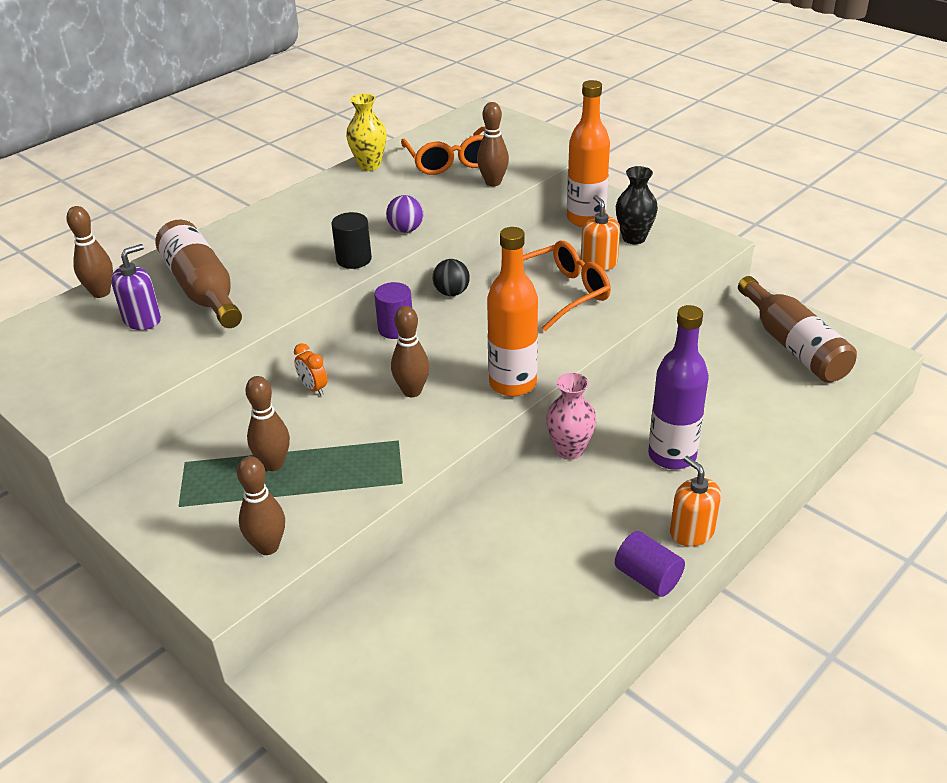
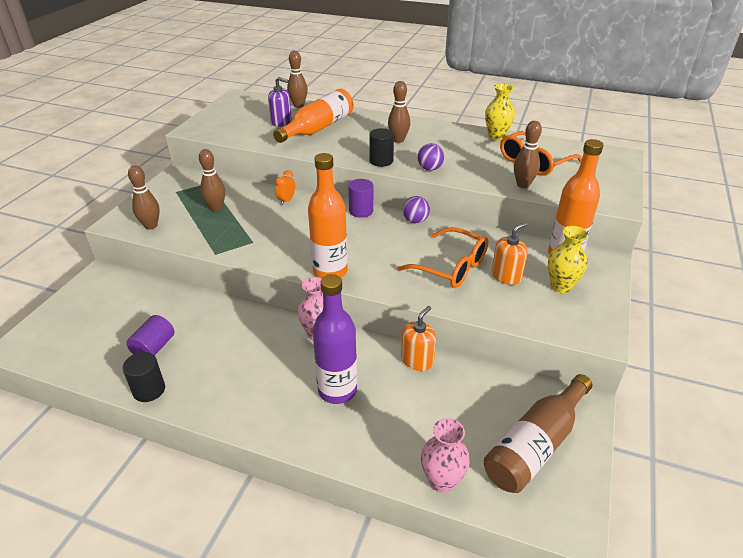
camera: 65 degrees right, 0 degrees up
(202, 289) = (318, 128): brown bottle -> orange bottle
(412, 391) = (301, 234): brown bowling pin -> brown bowling pin (398, 140)
(451, 293) = (415, 221): black ball -> purple ball
(598, 630) = (149, 390): none -> black cylinder
(634, 238) = (560, 286): black vase -> yellow vase
(647, 578) = (202, 405): purple cylinder -> purple cylinder (154, 347)
(691, 532) = (256, 420): orange soap dispenser -> orange soap dispenser (417, 360)
(817, 414) = (442, 481): none -> pink vase

